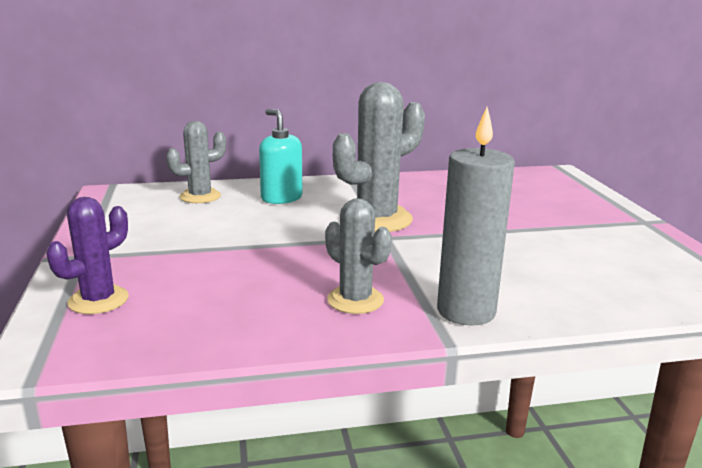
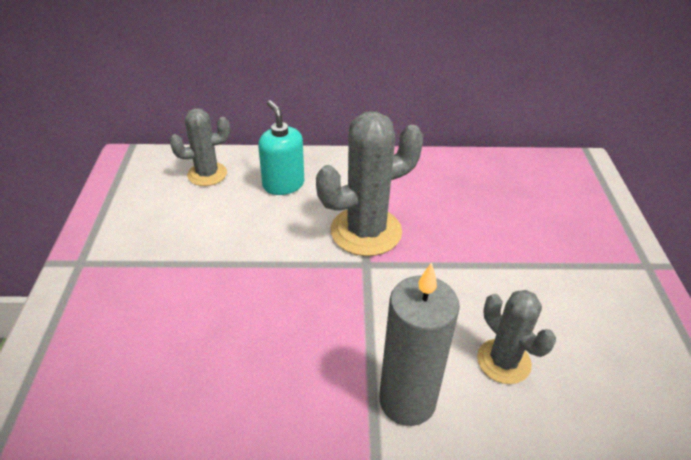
camera: 10 degrees right, 20 degrees up
(98, 300) = (78, 335): purple cactus -> none
(355, 300) = (306, 367): grey cactus -> grey cactus (503, 361)

